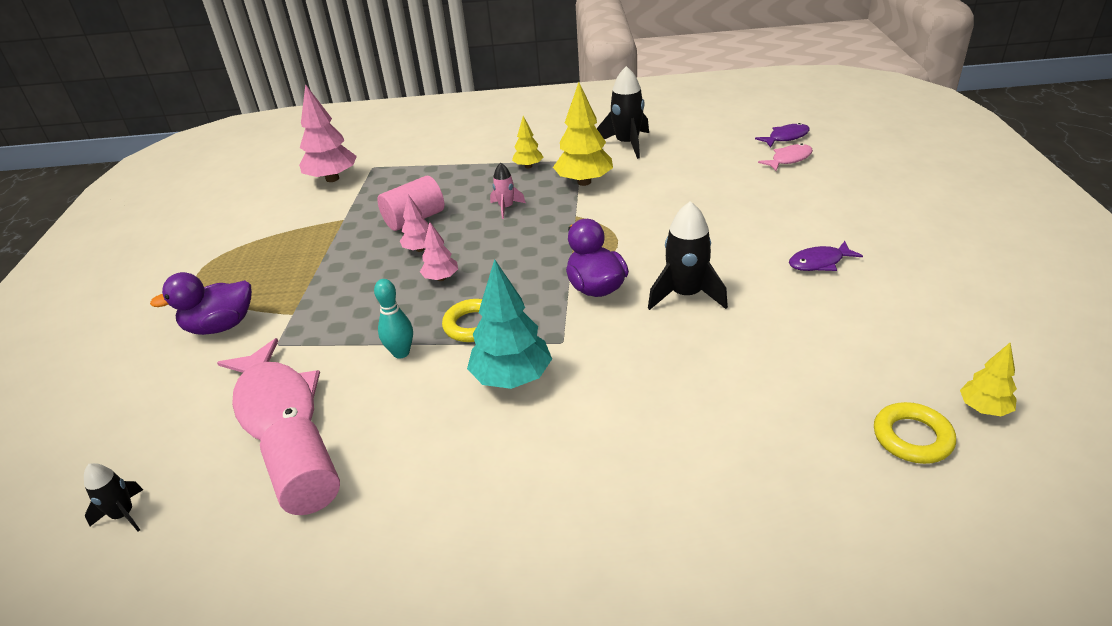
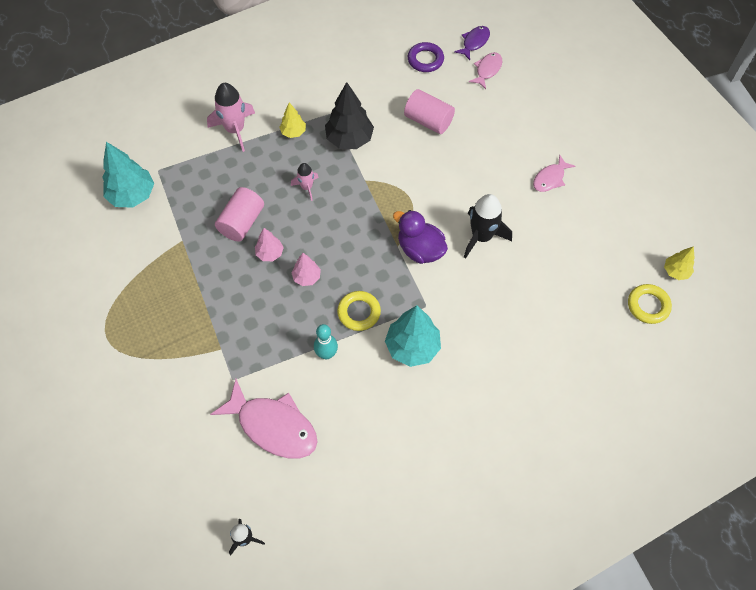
camera: 30 degrees left, 25 degrees up
(221, 326) = (175, 380): purple duck -> none
(307, 483) = (341, 471): pink cylinder -> pink cylinder (428, 121)
(332, 179) = (132, 195): pink tree -> turquoise tree
(471, 154) = (235, 130): none -> pink rocket
(584, 182) = (349, 139): yellow tree -> black tree
(627, 144) = (357, 82): black rocket -> none
(717, 141) = (425, 60): none -> purple ring
(819, 262) = (550, 178): purple fish -> pink fish

